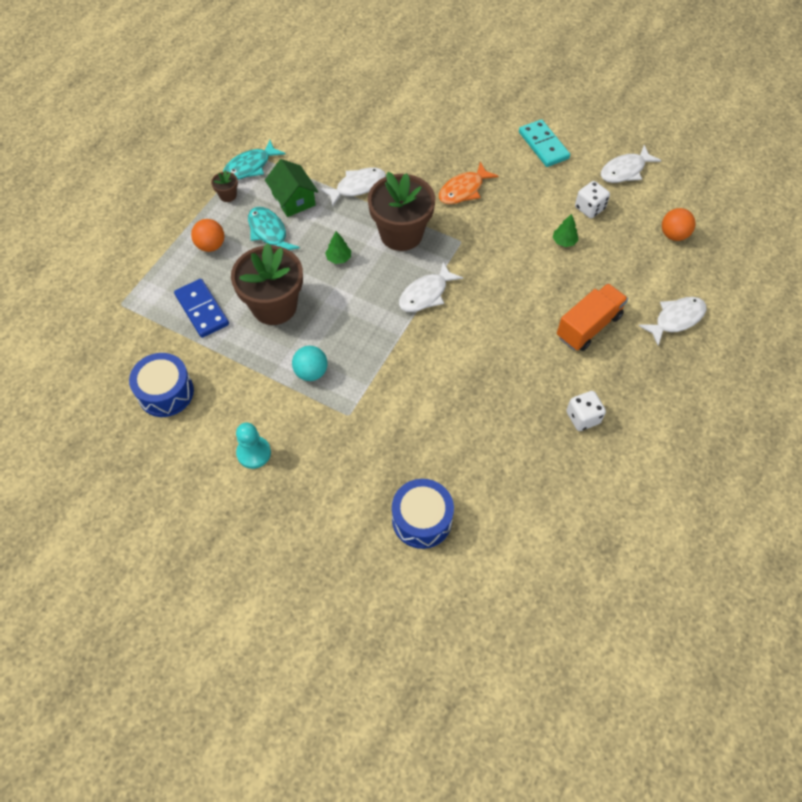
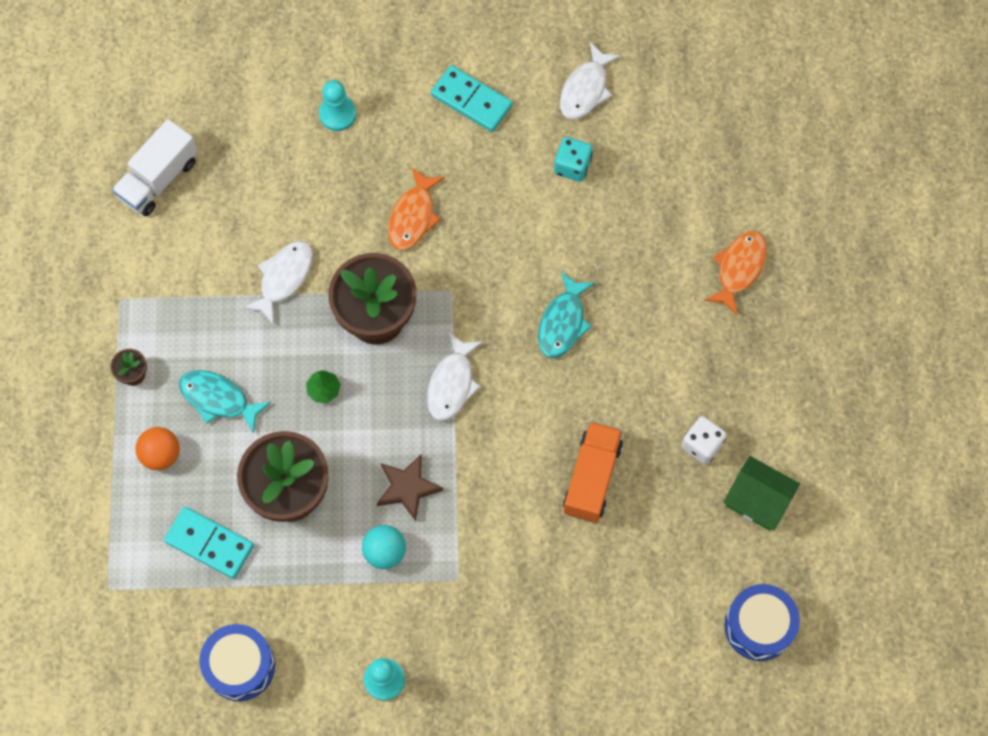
camera: 30 degrees left, 10 degrees up
(202, 310) = (209, 544): blue domino -> turquoise domino
(250, 166) = (133, 318): turquoise fish -> turquoise fish (563, 323)
(293, 199) = (218, 337): green house -> green house (758, 500)
(319, 105) = (158, 179): none -> white truck
(353, 341) = (407, 488): none -> brown star
(422, 519) = (602, 652): blue drum -> blue drum (759, 626)
(452, 117) = (337, 114): none -> turquoise pawn
(564, 241) = (567, 229): green tree -> none
(588, 326) = (651, 329): orange truck -> orange truck (592, 478)
(589, 208) = (572, 166): white dice -> turquoise dice
(673, 235) = (684, 155): orange ball -> none
(676, 319) = (739, 268): white fish -> orange fish

